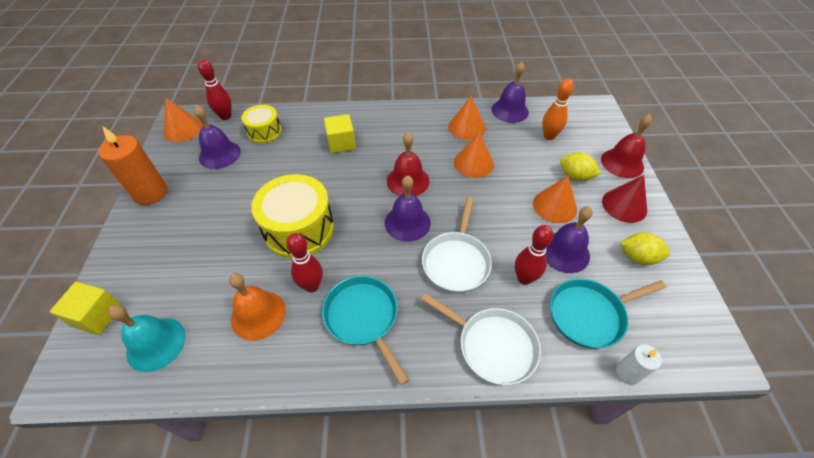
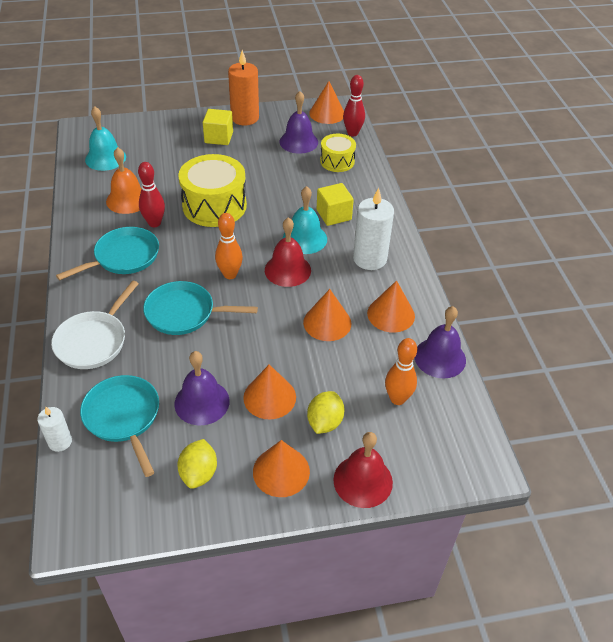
camera: 80 degrees right, 5 degrees down
(98, 316) = (128, 128): yellow cube -> yellow cube (219, 137)
(368, 165) = (305, 238): none -> turquoise bell
(403, 129) = (369, 259): none -> white candle
(407, 222) = (230, 274): purple bell -> orange bowling pin
(456, 261) = (184, 313): white pan -> turquoise pan
(524, 278) = (166, 365): red bowling pin -> none
(624, 205) = (281, 471): red cone -> orange cone

